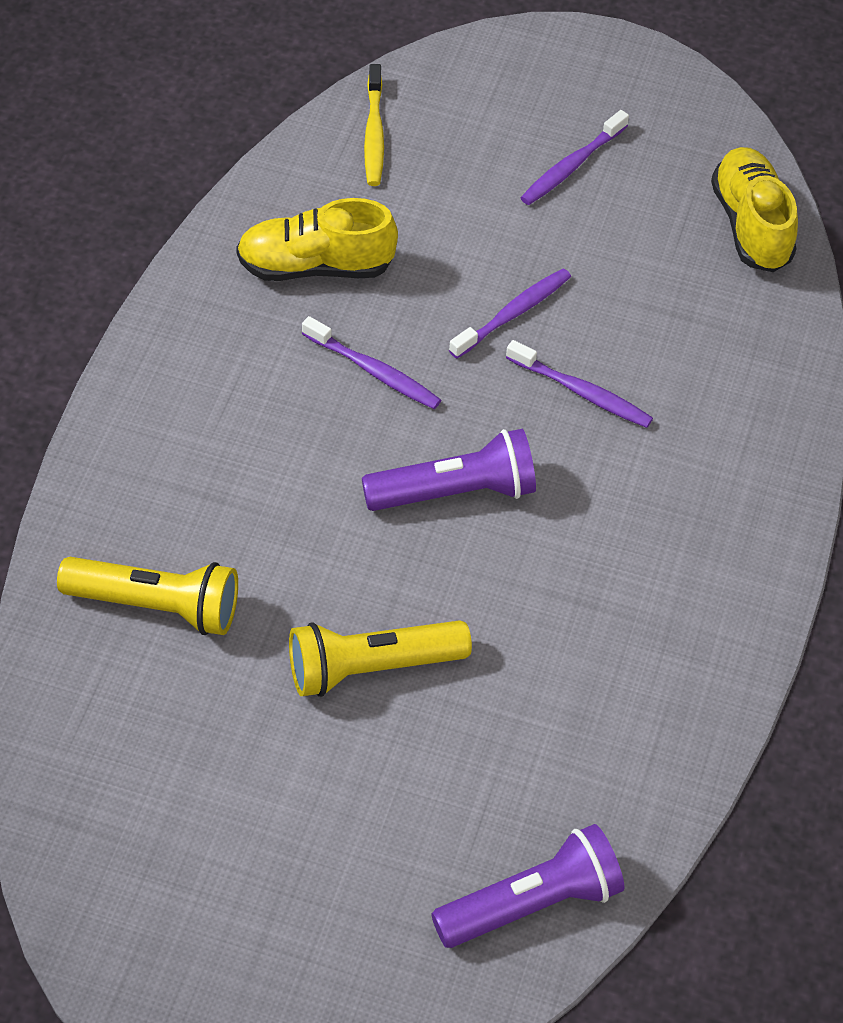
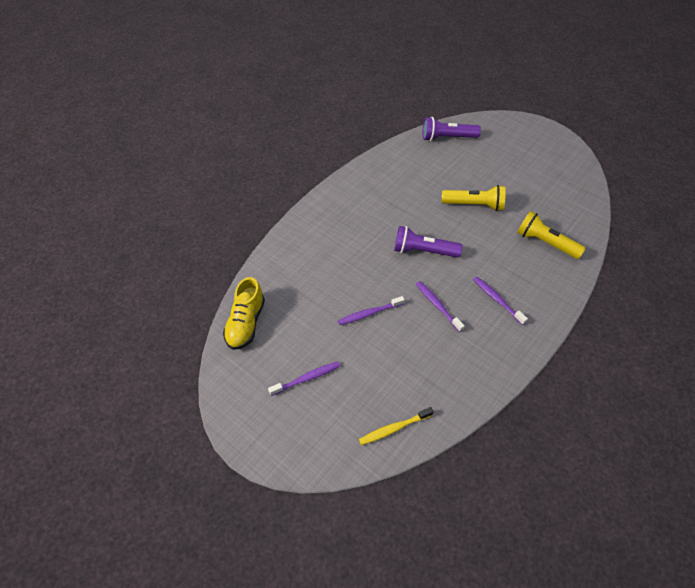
camera: 155 degrees left, 0 degrees up
(315, 266) = (447, 362): yellow shoe -> none
(374, 134) = (394, 428): yellow toothbrush -> yellow toothbrush turned 135 degrees counterclockwise
(582, 392) = (358, 273): purple toothbrush -> purple toothbrush (497, 300)

